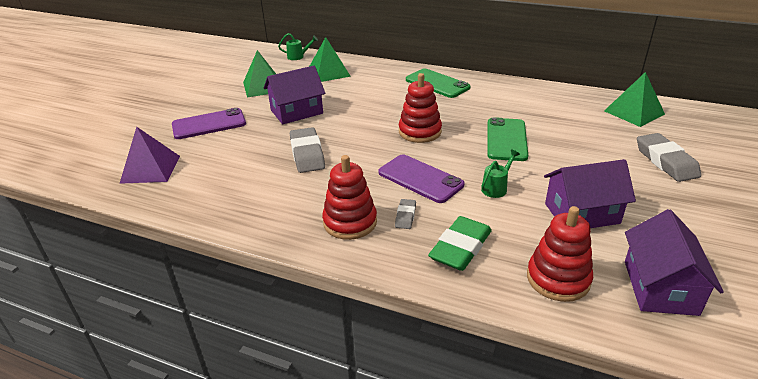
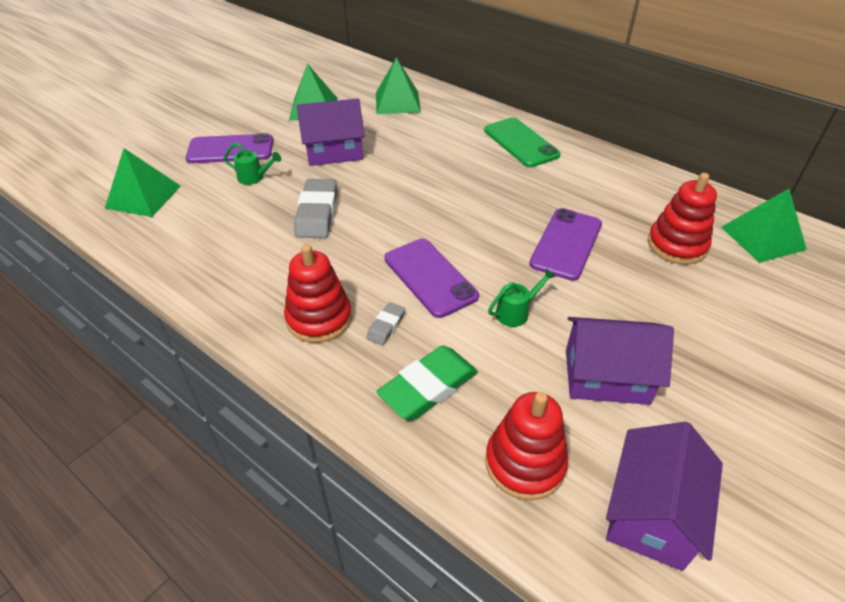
camera: 15 degrees right, 10 degrees up
(150, 169) = (143, 196): purple pyramid -> green pyramid
(298, 56) = (373, 73): green watering can -> green watering can (254, 178)
(420, 132) = (463, 209): red stacking toy -> red stacking toy (676, 245)
(506, 139) = (566, 244): green phone -> purple phone
(665, 161) = (765, 325): grey eraser -> none

